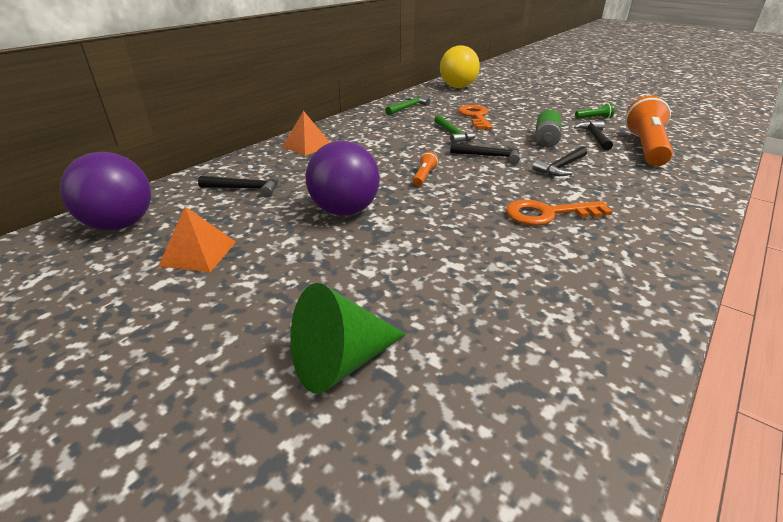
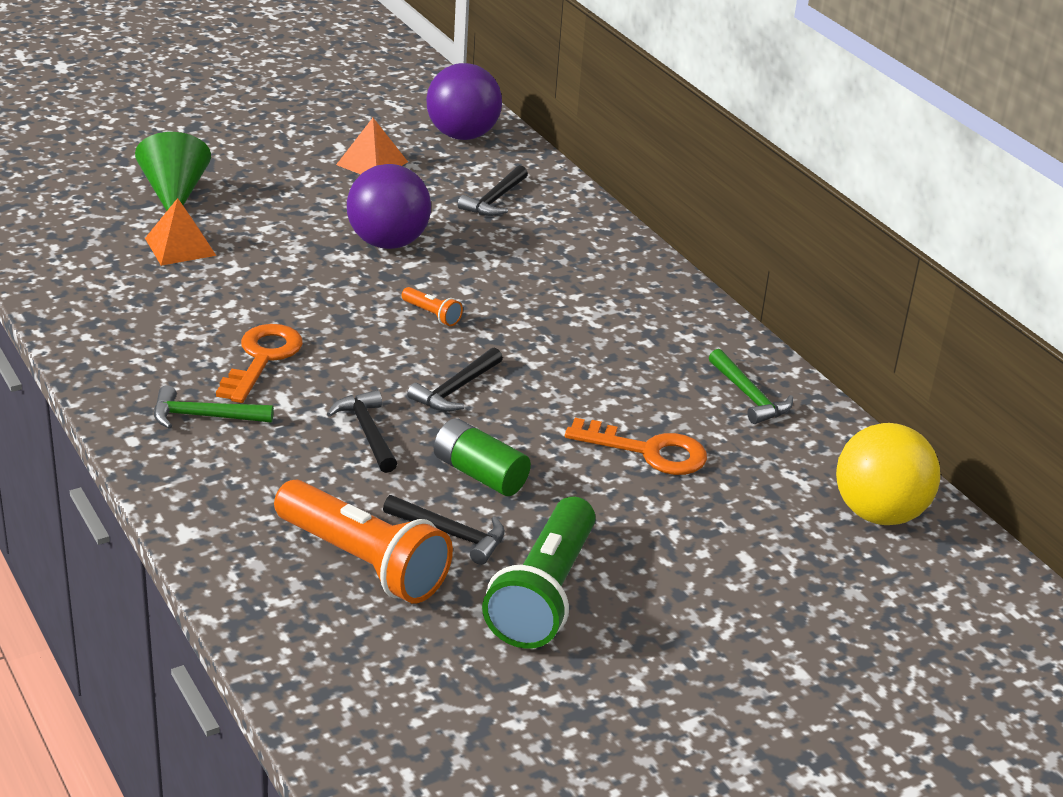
camera: 110 degrees right, 0 degrees up
(307, 146) = (608, 260): orange pyramid -> orange pyramid (180, 246)
(453, 134) = (569, 392): green hammer -> green hammer (204, 416)
(594, 118) = (544, 594): green flashlight -> green flashlight, size x2.39

